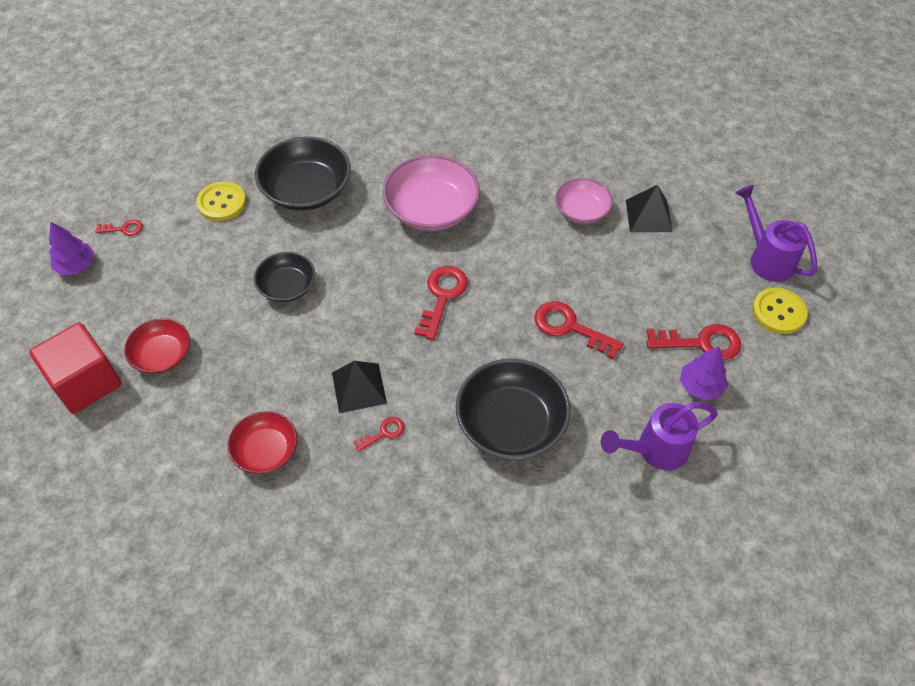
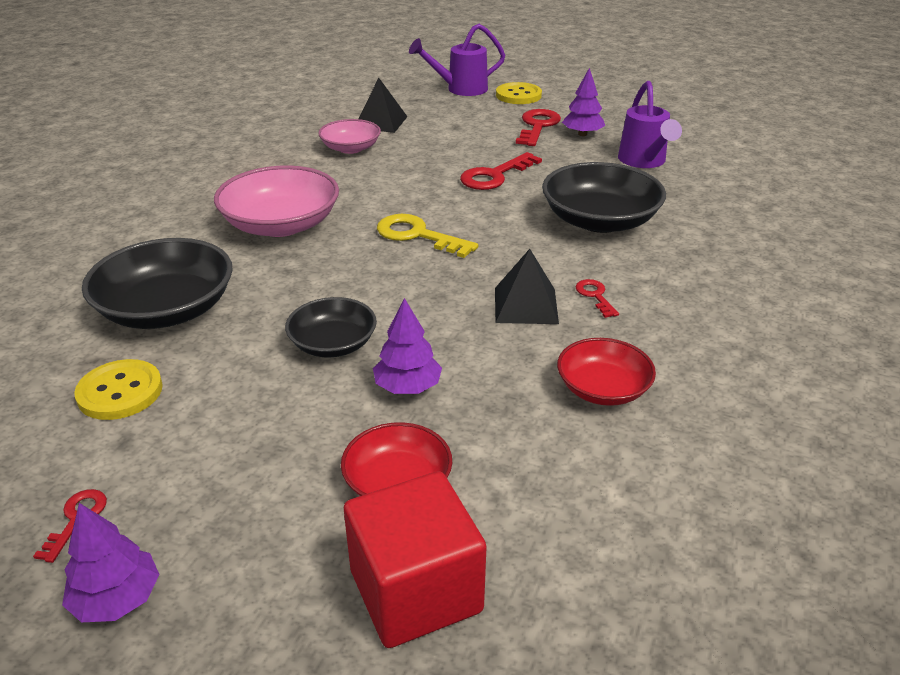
camera: 75 degrees left, 20 degrees down
(249, 338) = (407, 387): none -> purple tree
(442, 297) = (418, 235): red key -> yellow key

